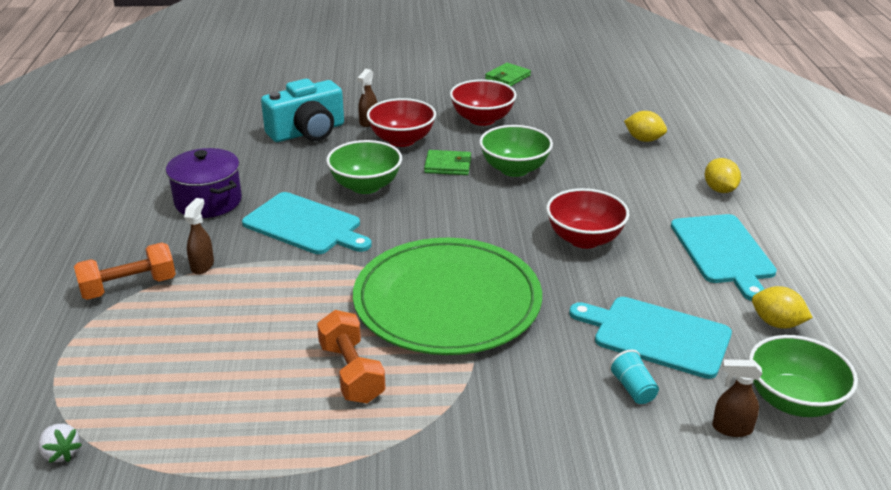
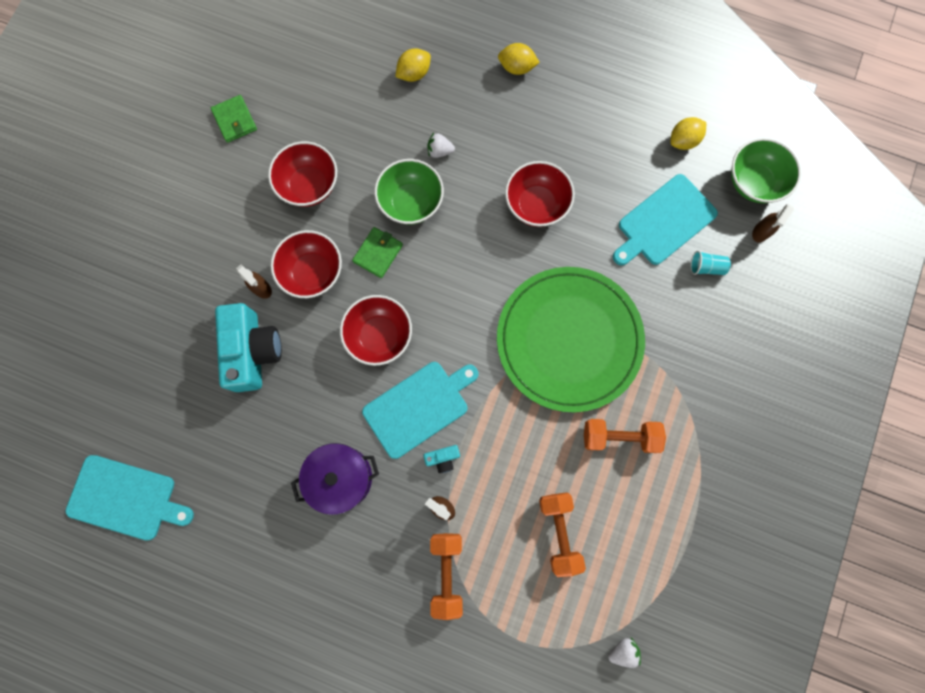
camera: 65 degrees left, 45 degrees up
(205, 355) = (559, 532): none -> orange dumbbell
(257, 253) = (443, 458): none -> turquoise camera
(365, 186) = (379, 336): green bowl -> red bowl
(582, 171) = (440, 151): none -> white strawberry
(723, 252) = (595, 120): turquoise cutting board -> turquoise cutting board (126, 498)

